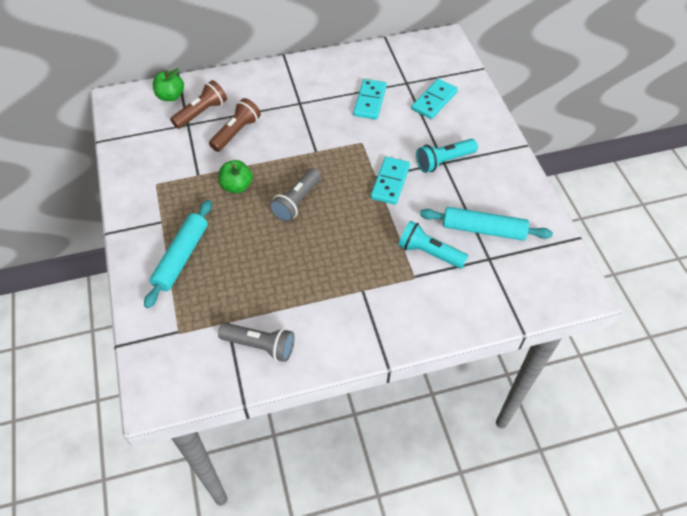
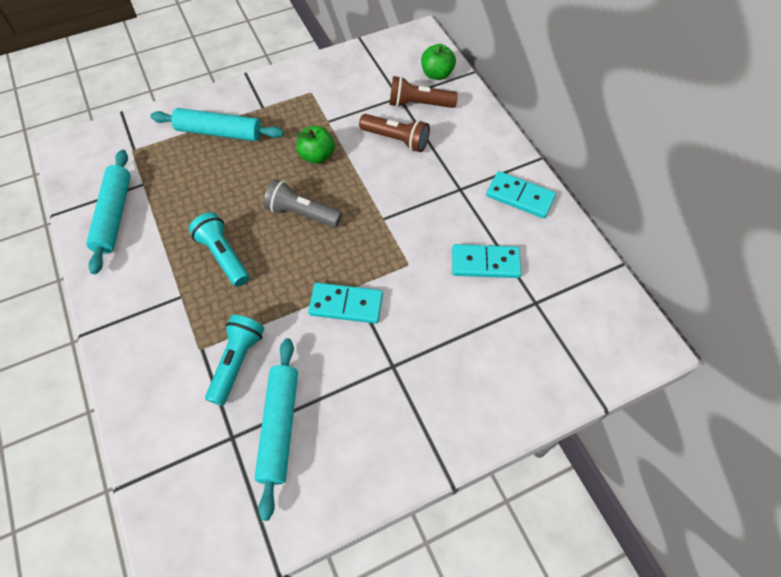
camera: 80 degrees right, 5 degrees up
(201, 112) = (419, 104): brown flashlight -> brown flashlight turned 150 degrees clockwise
(260, 345) = (114, 215): grey flashlight -> turquoise rolling pin
(434, 101) = (509, 342): turquoise domino -> turquoise domino (520, 197)
(444, 161) = (394, 366): turquoise flashlight -> turquoise flashlight (223, 256)

